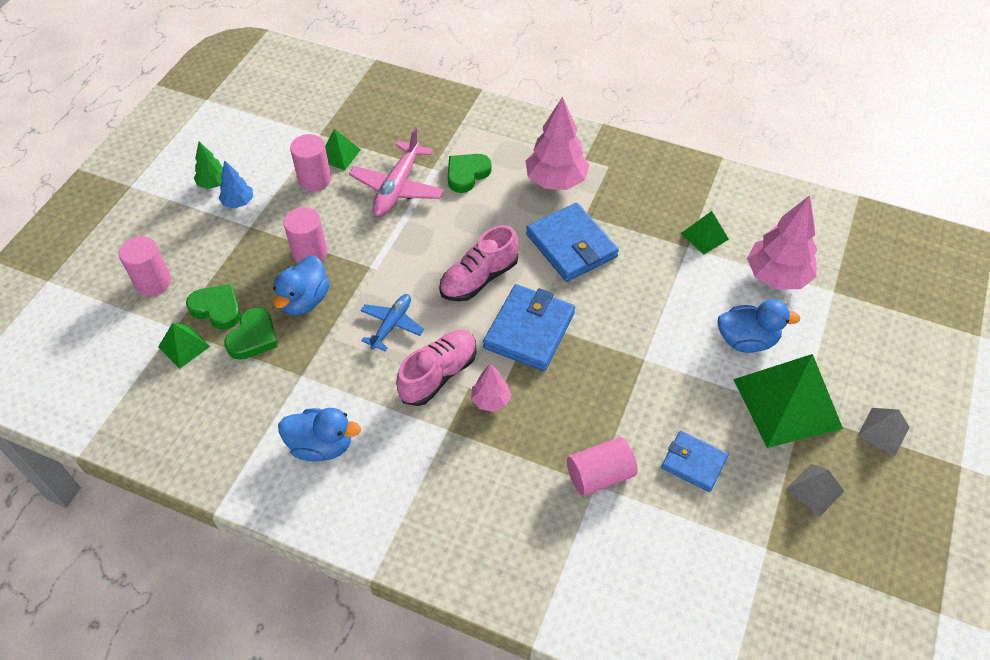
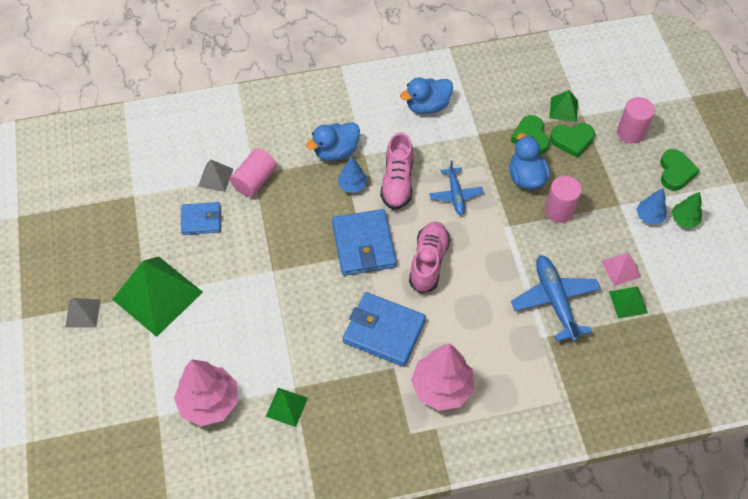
camera: 145 degrees right, 5 degrees up
(314, 179) = (620, 269): pink cylinder -> pink pyramid
(397, 188) = (554, 300): pink plane -> blue plane
(467, 174) = (515, 348): green heart -> green heart (675, 172)
(490, 400) = (352, 185): pink tree -> blue tree
(746, 340) = (207, 328): blue duck -> blue duck (336, 151)
(815, 490) = (116, 246): grey pyramid -> grey pyramid (215, 177)

